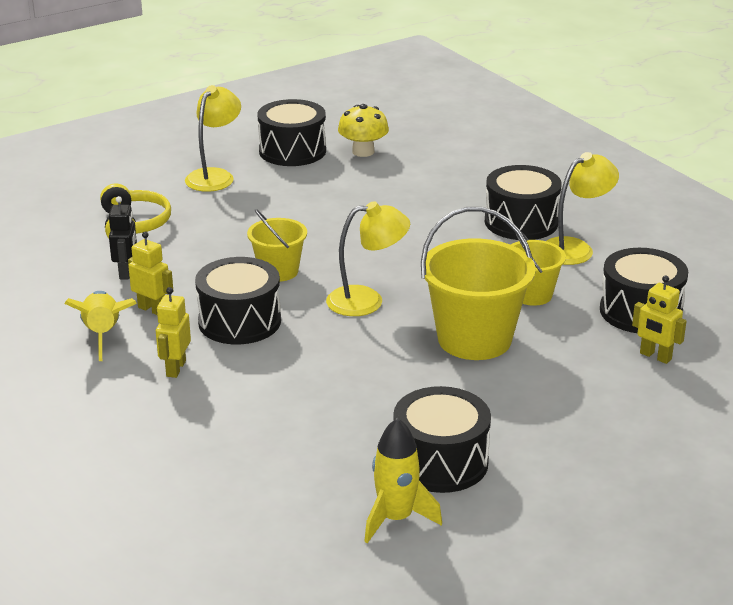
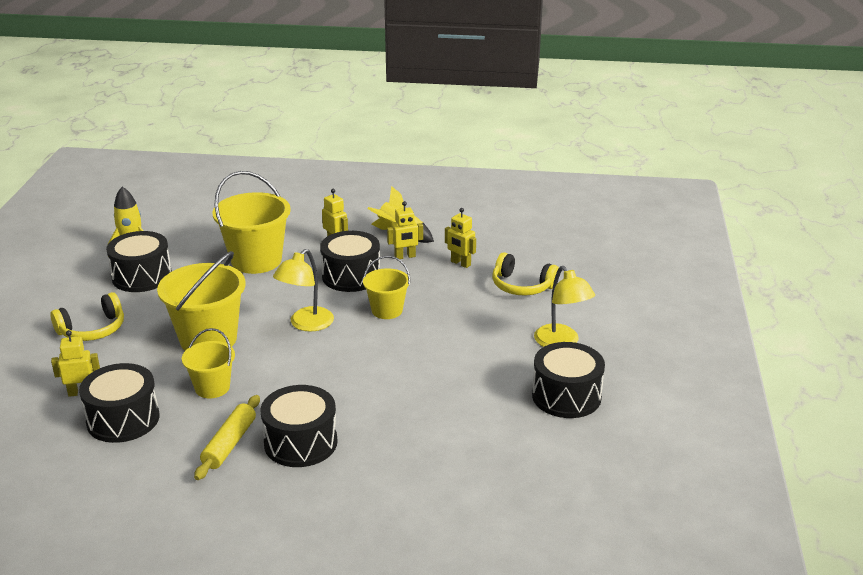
camera: 130 degrees right, 0 degrees up
(126, 272) = (460, 263): black robot -> yellow robot
(290, 400) = (256, 260): none -> yellow bucket
(363, 152) = (522, 431): yellow mushroom -> none
(575, 248) = (229, 444): yellow lamp -> yellow rolling pin
(576, 420) = (92, 330): none -> yellow headphones

